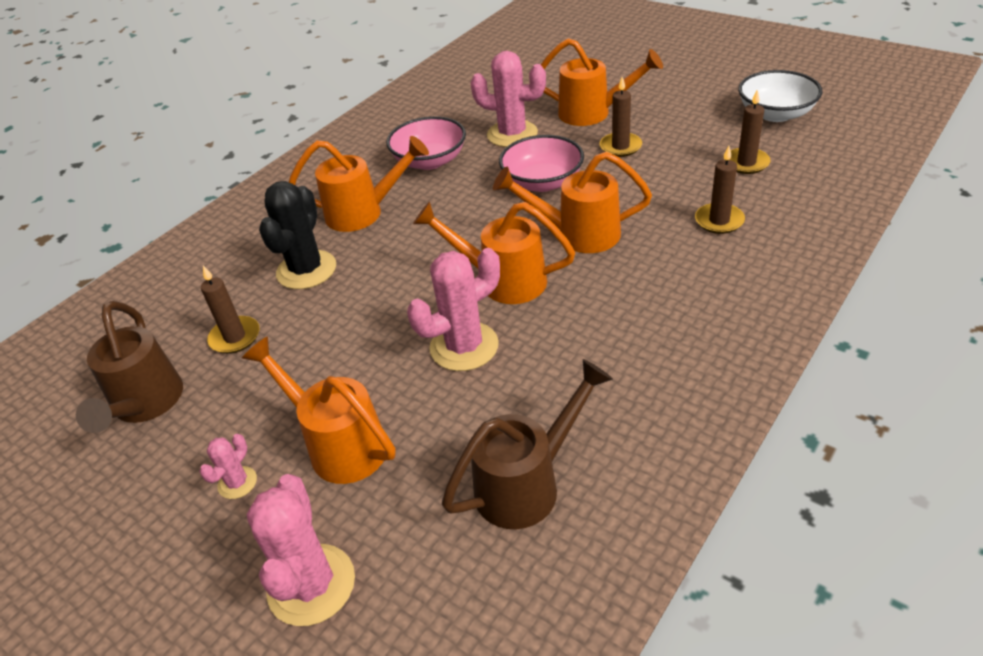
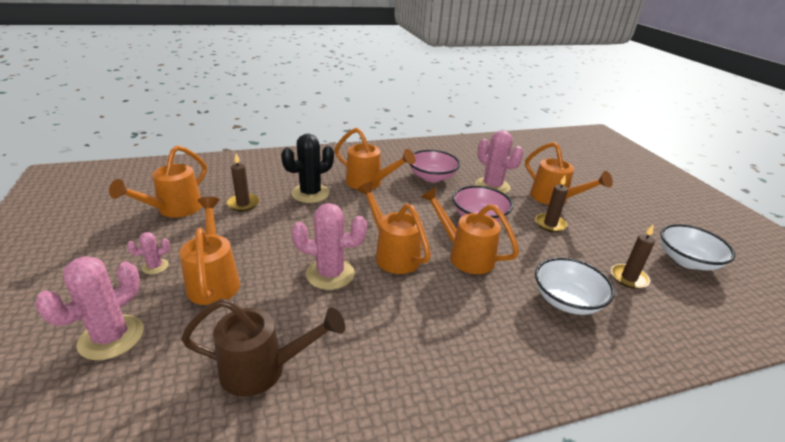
camera: 30 degrees right, 10 degrees down
(145, 406) = (173, 210): brown watering can -> orange watering can
(719, 221) = (567, 300): brown candle -> white bowl

